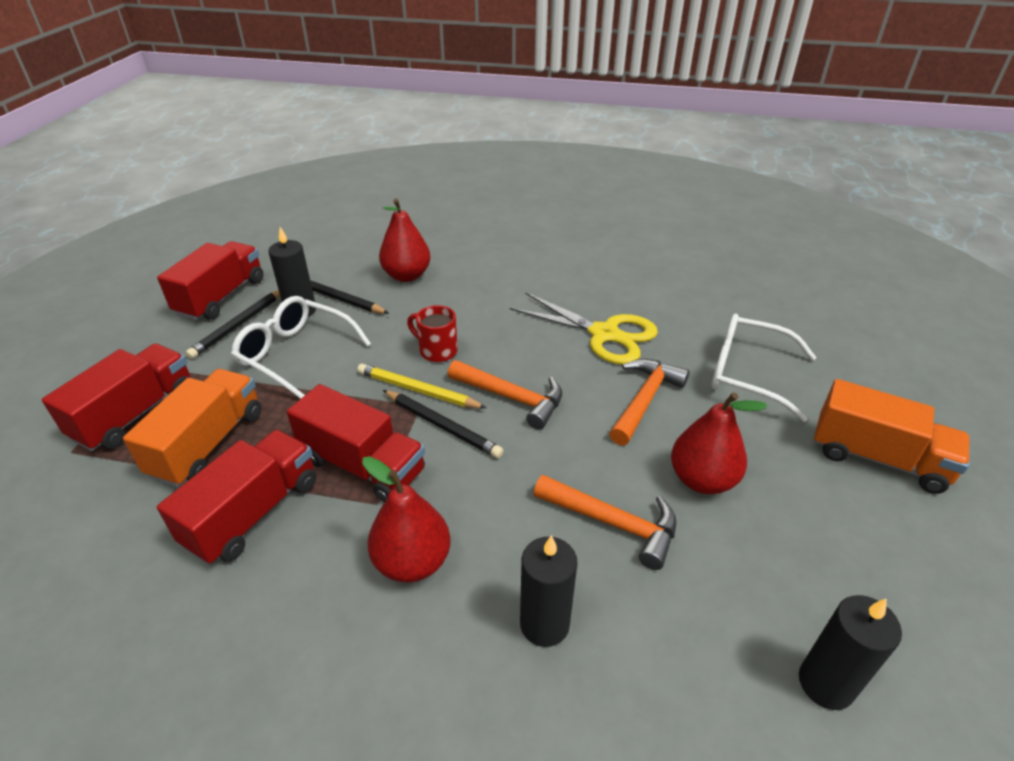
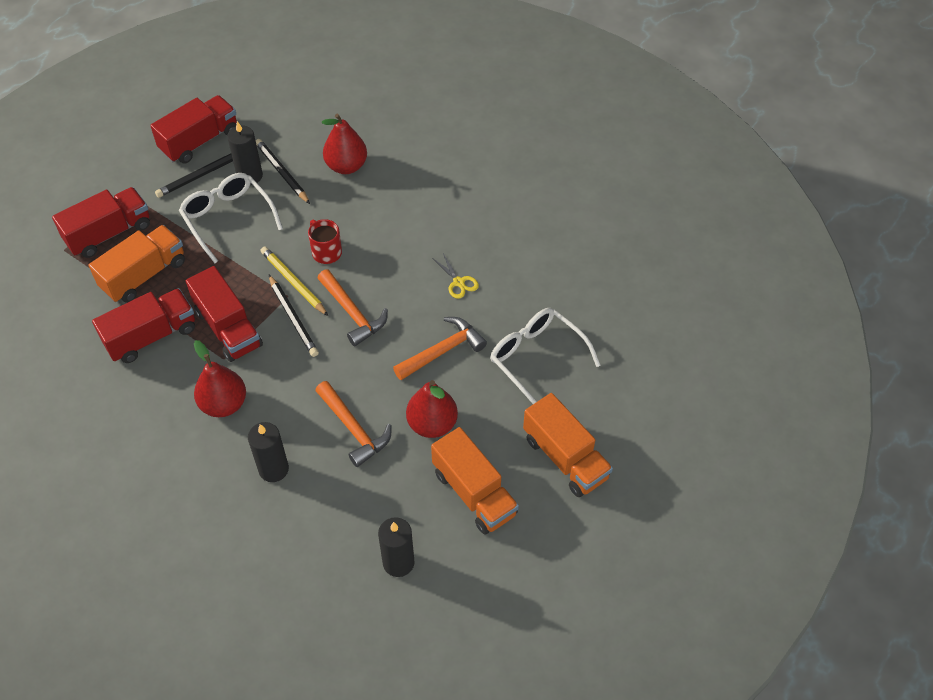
camera: 25 degrees right, 15 degrees up
(604, 334) = (458, 282): yellow scissors -> yellow scissors, size x0.47
(825, 540) = (474, 493): none -> orange truck

